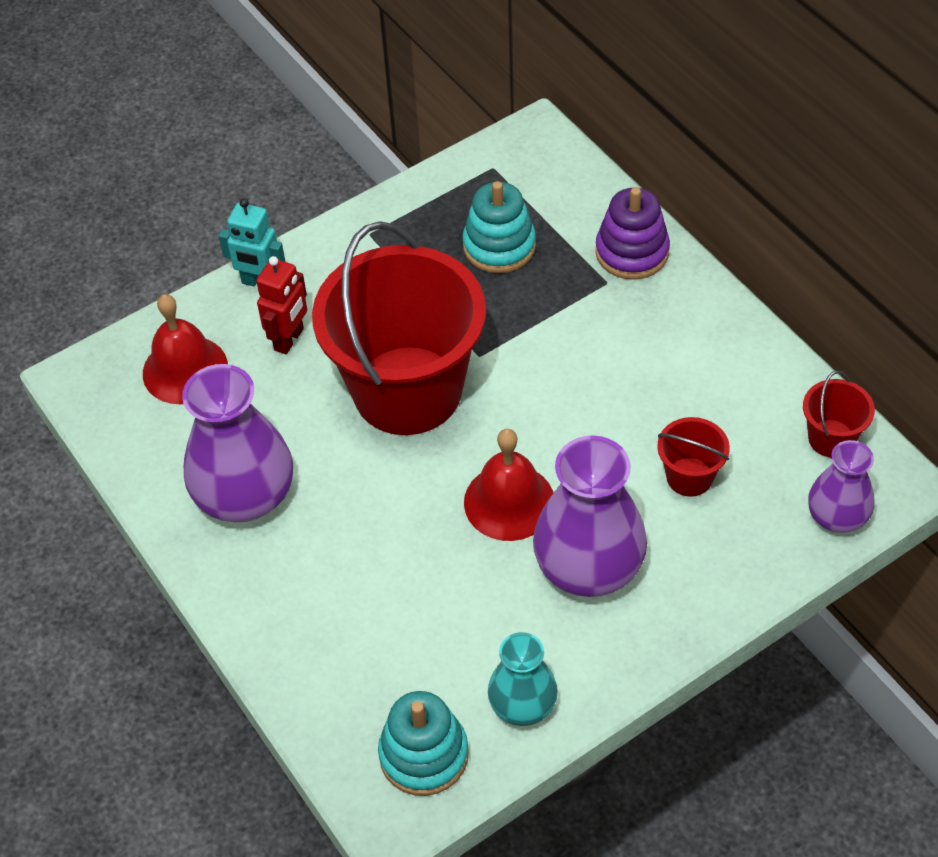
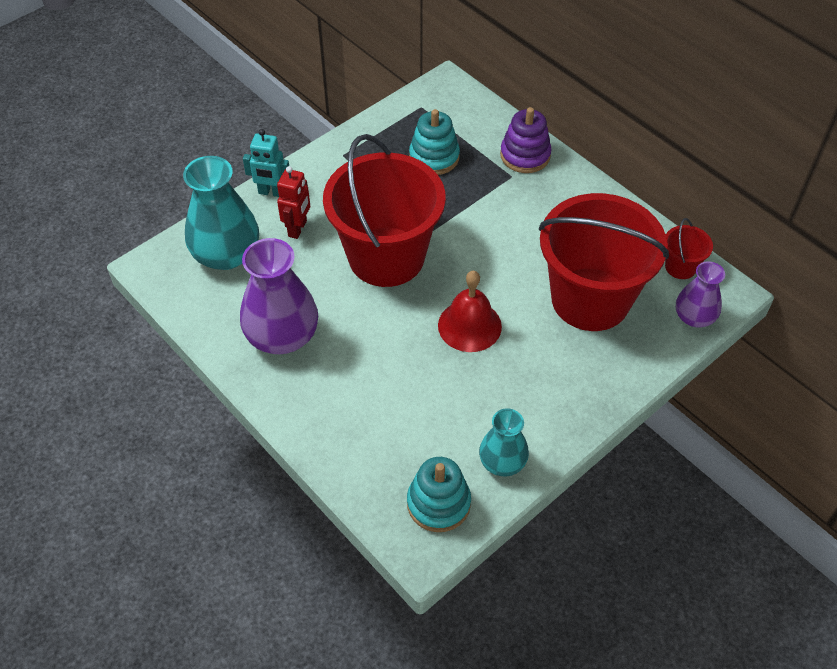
camera: 10 degrees left, 0 degrees up
(185, 369) = (226, 254): red bell -> turquoise vase
(589, 566) = (532, 364): purple vase -> none
(689, 477) = (590, 299): red bucket -> red bucket, size x2.44

